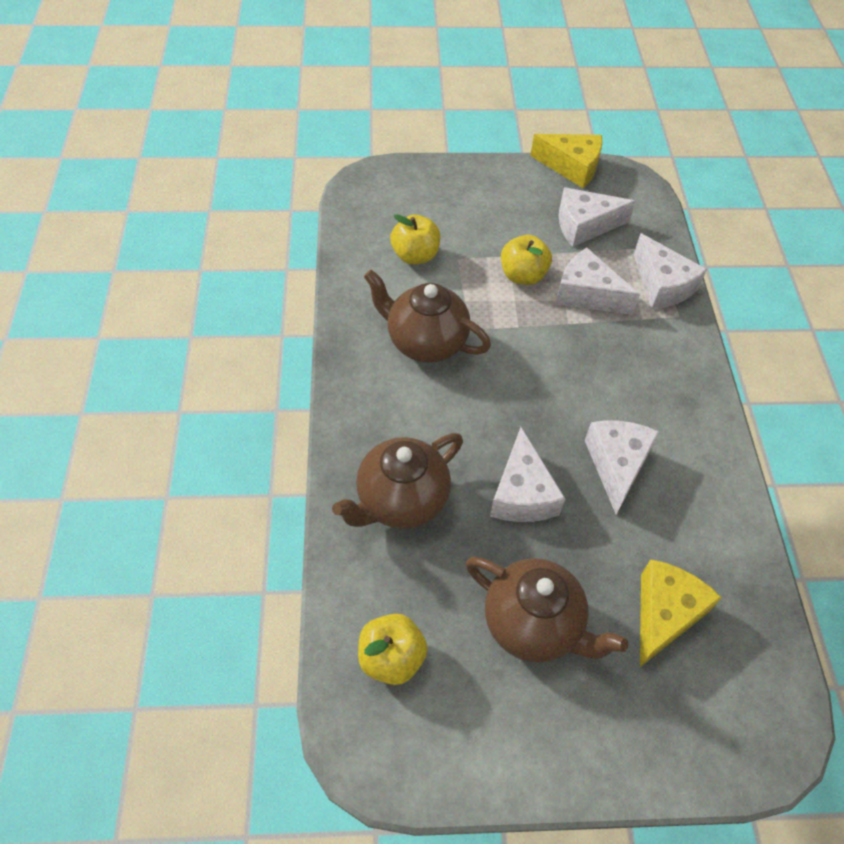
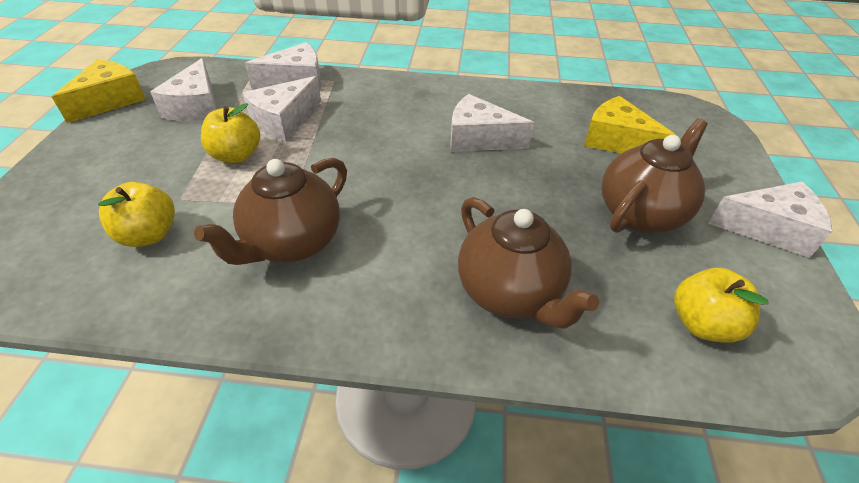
camera: 80 degrees left, 10 degrees down
(522, 493) = (505, 198): white cheese -> white cheese (769, 229)

